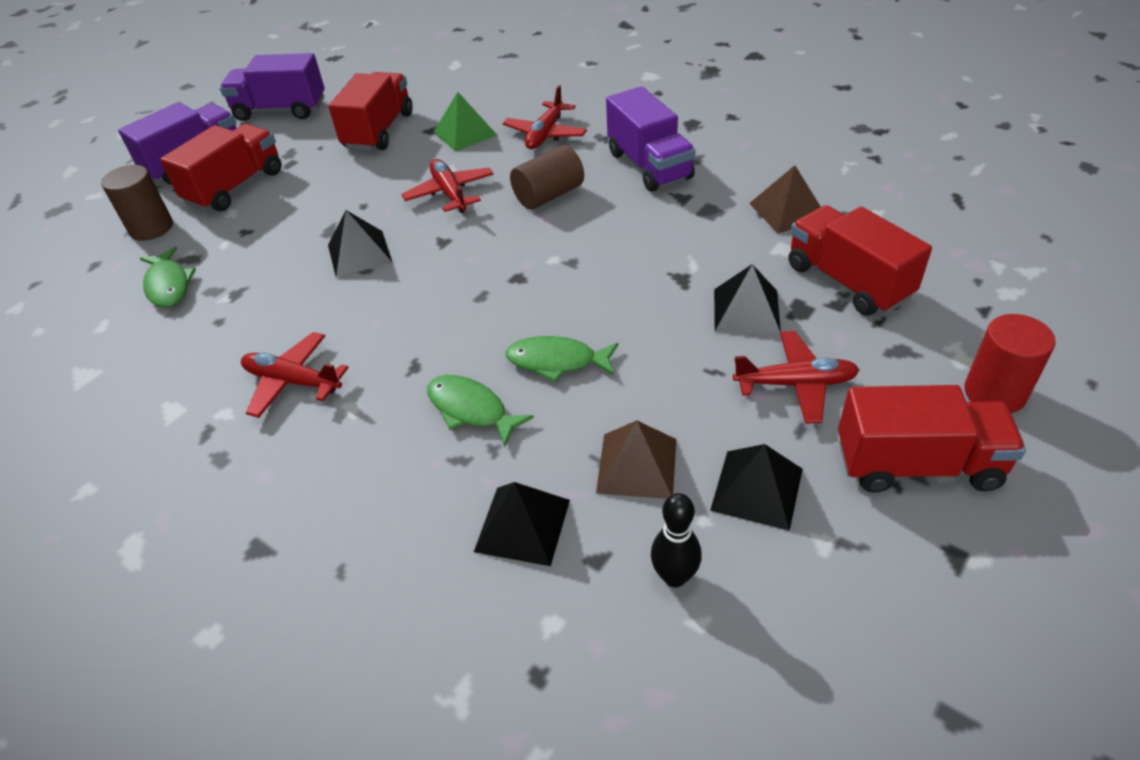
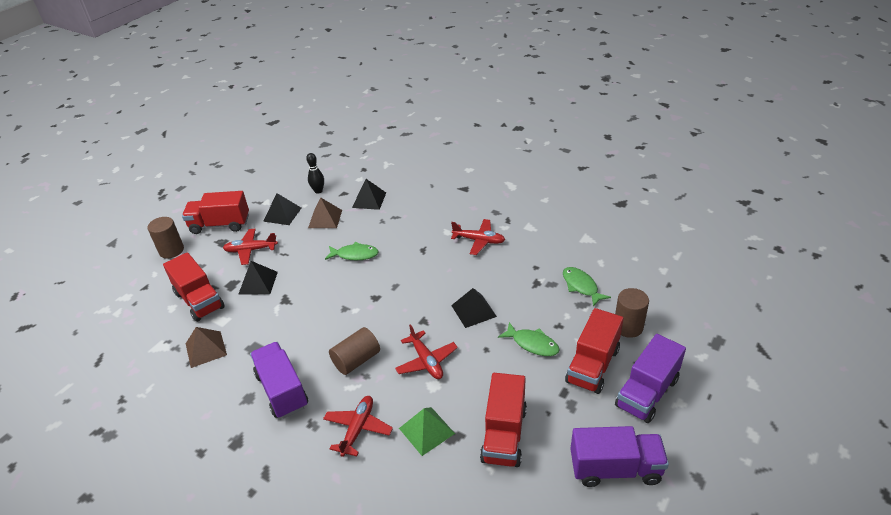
camera: 175 degrees right, 5 degrees down
(471, 409) = (393, 234): green fish -> green fish (532, 344)
(994, 393) = (171, 250): red cylinder -> brown cylinder

